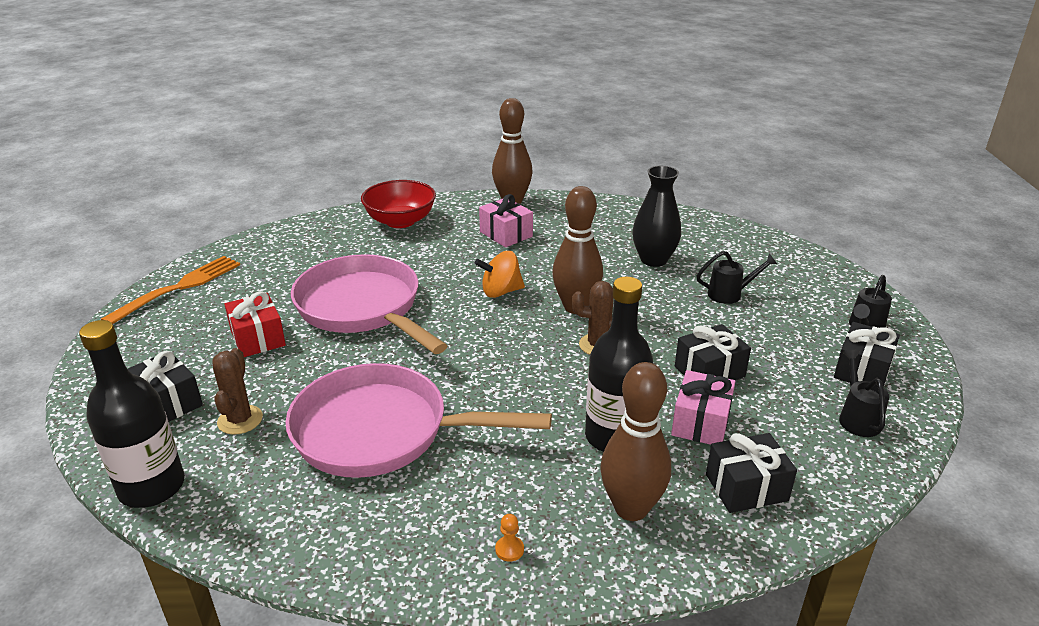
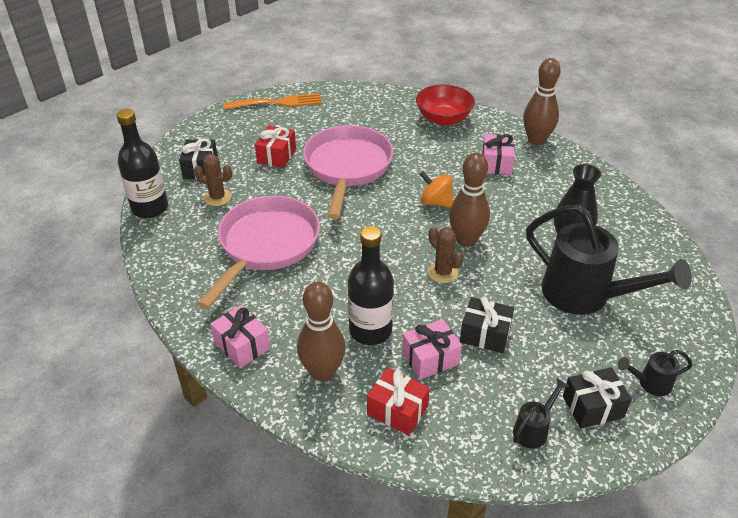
camera: 45 degrees right, 10 degrees up
(240, 420) = (217, 197): brown cactus -> brown cactus turned 60 degrees clockwise
(381, 431) = (266, 245): pink pan -> pink pan turned 60 degrees clockwise
(509, 549) = (242, 345): orange pawn -> pink gift
(730, 294) = (585, 296): black watering can -> black watering can, size x2.29
(746, 487) = (397, 410): black gift -> red gift

